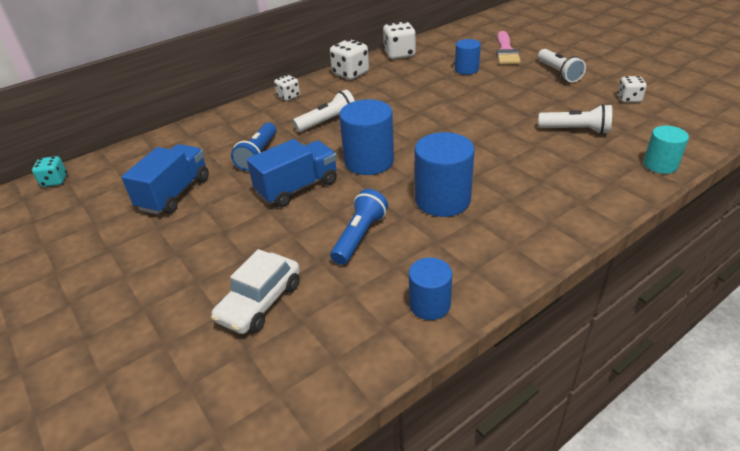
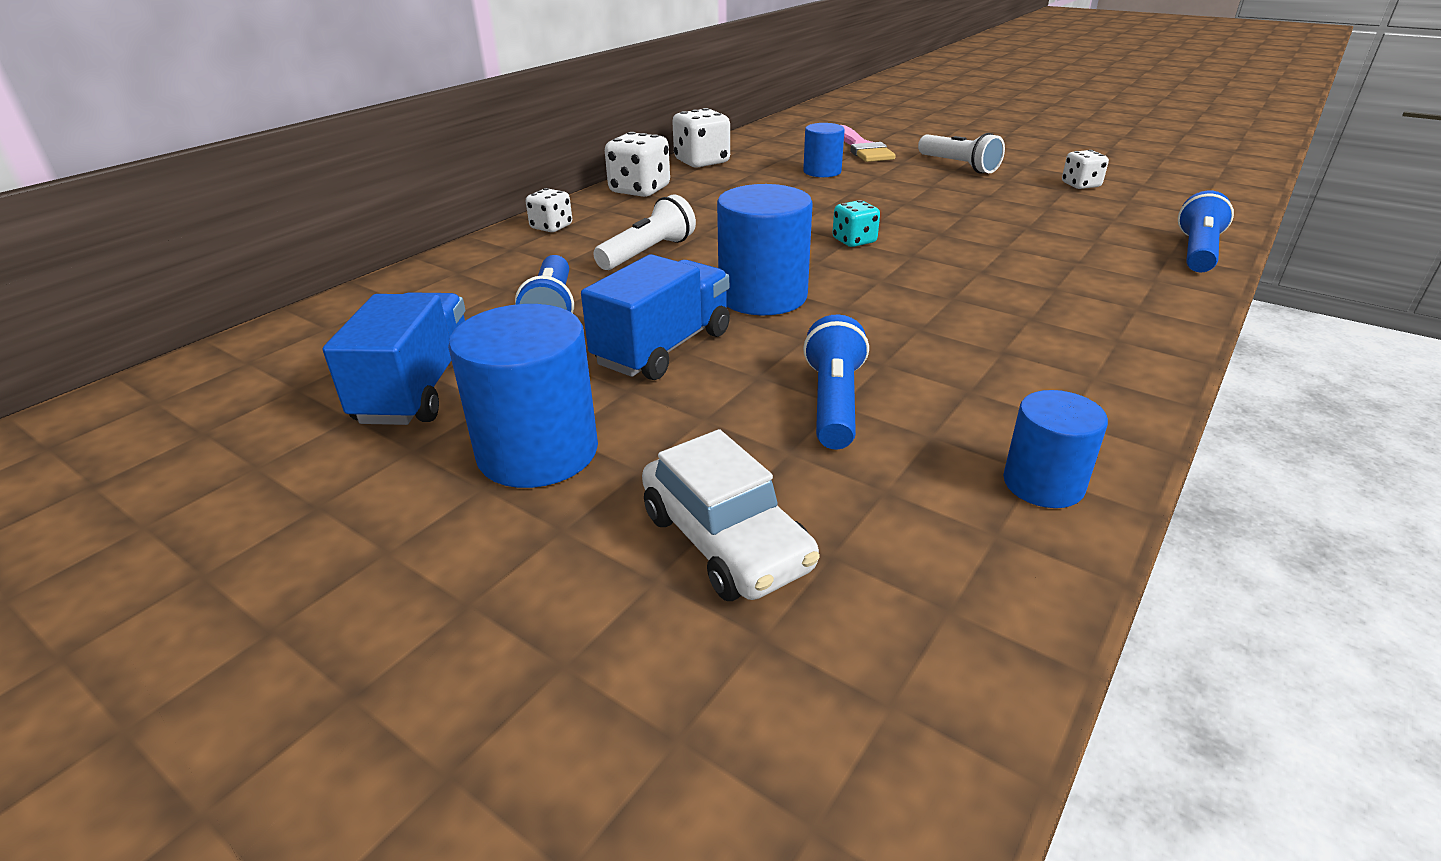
camera: 20 degrees left, 5 degrees down
(55, 181) = (117, 405): turquoise dice -> turquoise dice (854, 241)
(260, 302) = (725, 541): white car -> white car turned 45 degrees counterclockwise
(442, 200) = (929, 332): blue cylinder -> blue cylinder (538, 452)
(576, 130) = (1045, 225): white flashlight -> none
(660, 165) = (1196, 252): turquoise cylinder -> blue flashlight

